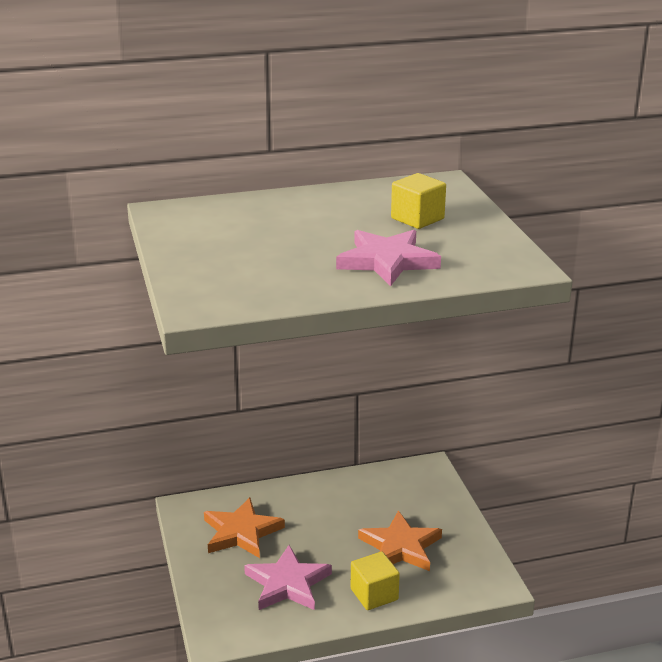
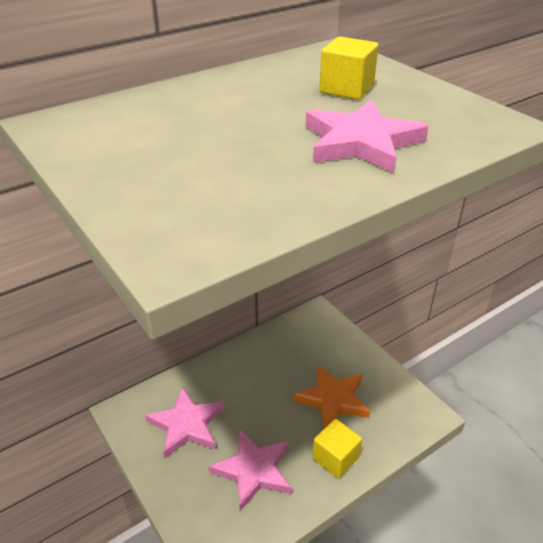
camera: 20 degrees left, 10 degrees up
(241, 532) = (186, 425): orange star -> pink star

